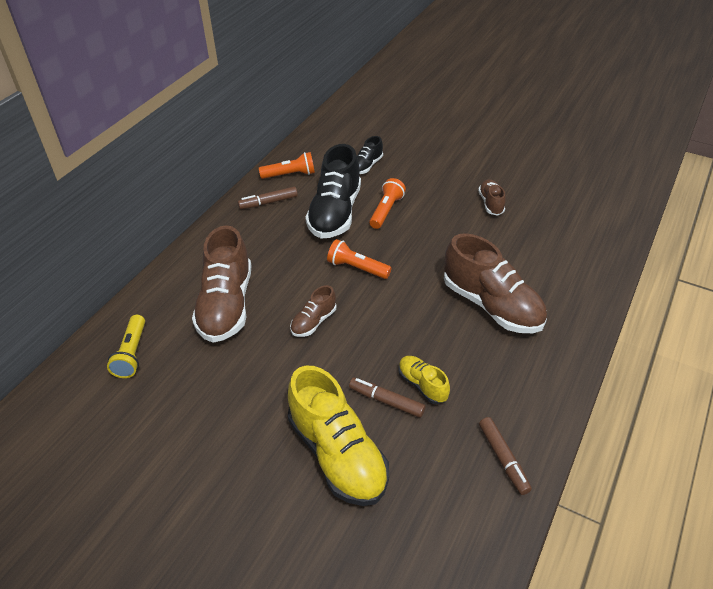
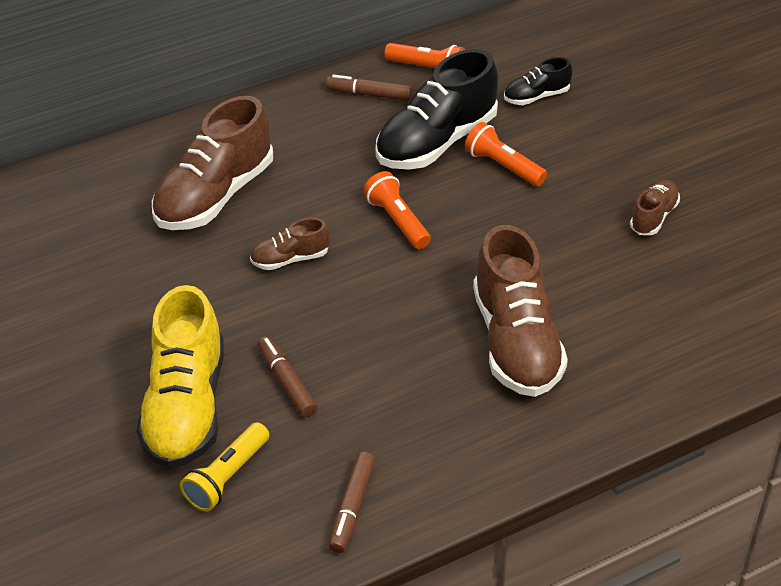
camera: 35 degrees right, 0 degrees up
(132, 354) = (80, 202): yellow flashlight -> yellow flashlight (227, 477)
(386, 211) = (503, 166): orange flashlight -> orange flashlight turned 105 degrees counterclockwise
(422, 385) = (342, 387): yellow shoe -> none

